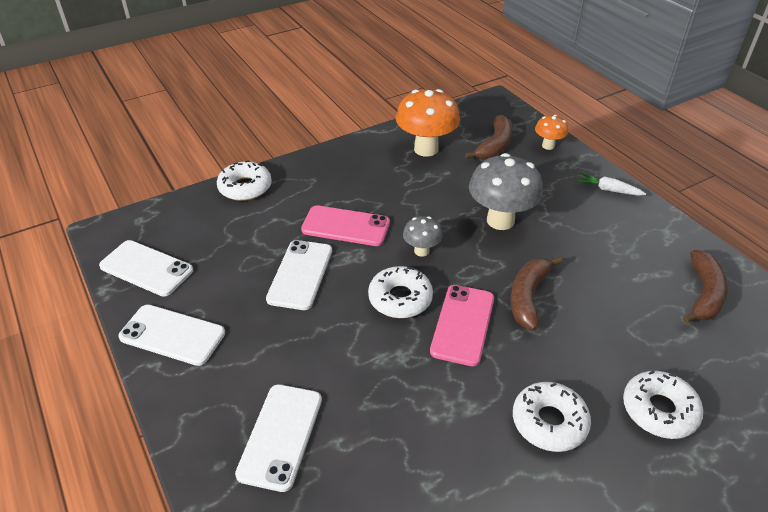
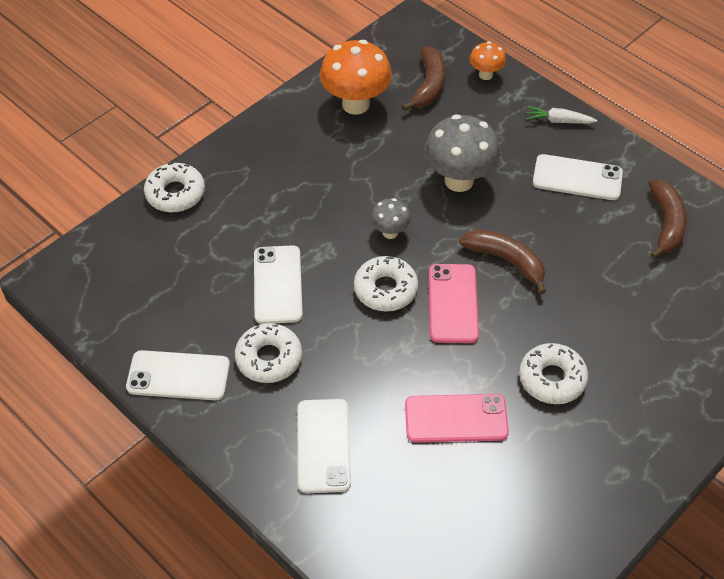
camera: 15 degrees left, 10 degrees up
(146, 268) = (115, 312): white phone -> white phone (577, 178)
(346, 226) = (303, 220): pink phone -> pink phone (456, 419)
(528, 296) = (506, 261): brown banana -> brown banana turned 120 degrees clockwise
(659, 410) = (642, 347): white donut -> white donut (269, 358)

